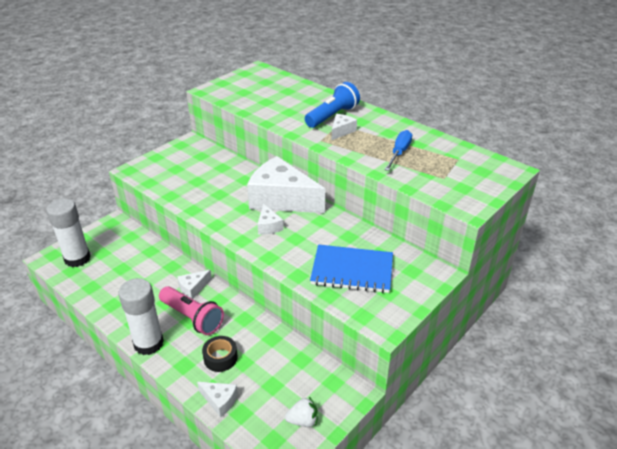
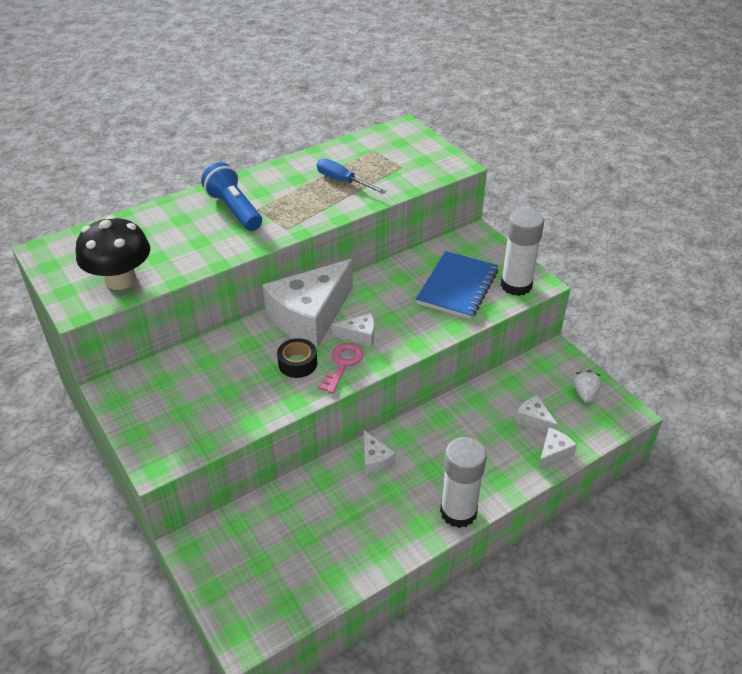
camera: 75 degrees left, 5 degrees up
(77, 258) = (261, 596): white glue stick -> white glue stick (516, 285)
(192, 317) = (426, 465): pink flashlight -> none
(220, 358) = (495, 446): black tape -> black tape (297, 363)
(234, 223) = (342, 364): none -> pink key
(239, 96) = (120, 280): none -> black mushroom
(341, 131) = (275, 210): white cheese -> white cheese (534, 420)

